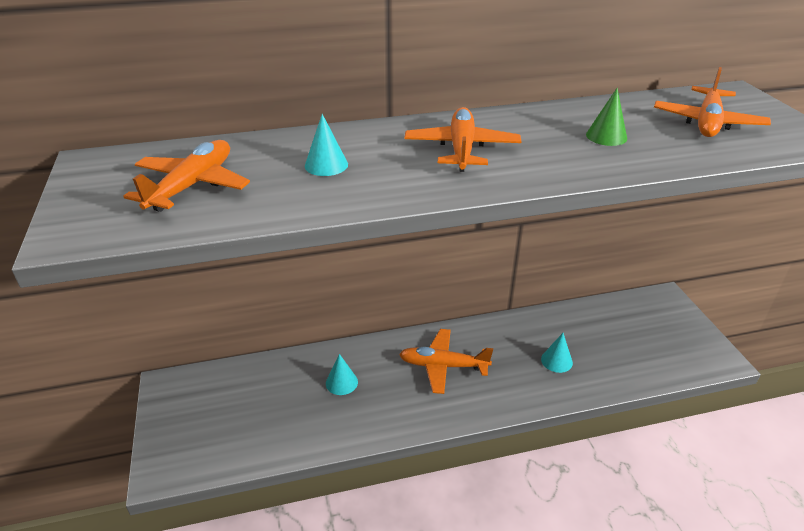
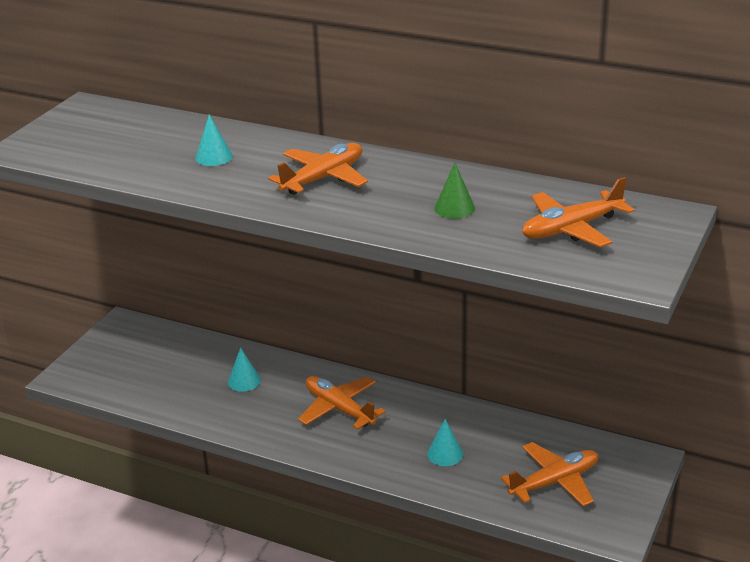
camera: 40 degrees right, 5 degrees down
(192, 185) = (116, 142): orange plane -> orange plane (554, 482)

